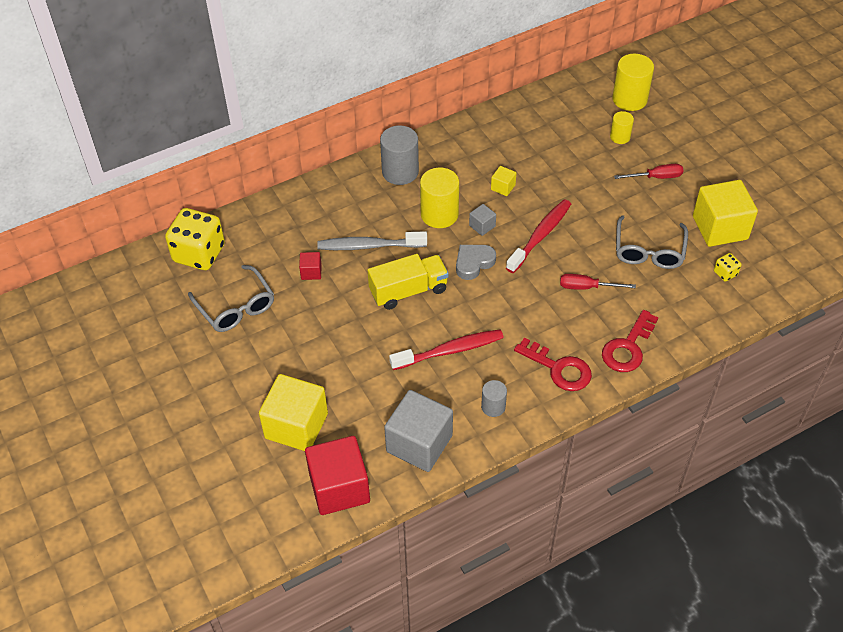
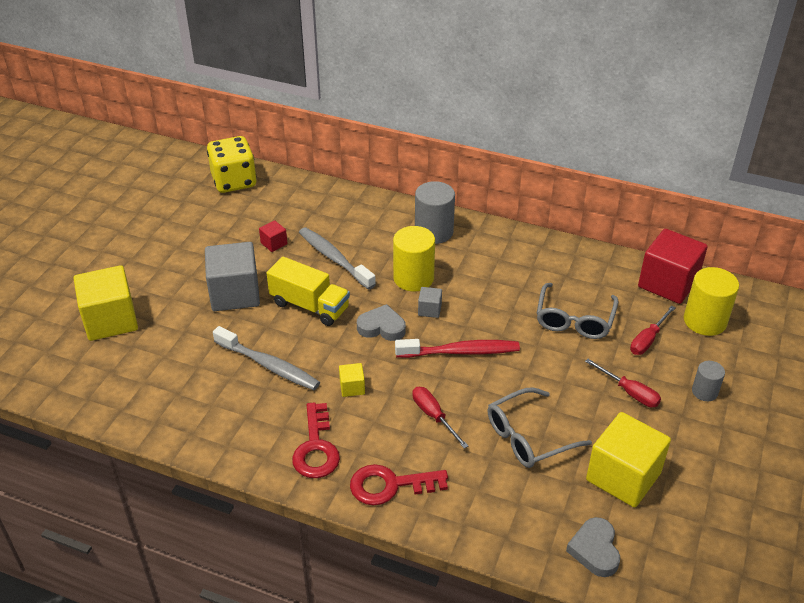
camera: 50 degrees right, 10 degrees down
(236, 307) = (200, 226): grey glasses -> grey glasses (574, 319)
(339, 488) = (67, 378): red cube -> red cube (668, 283)
(419, 443) = (151, 401): grey cube -> grey cube (235, 294)
(450, 350) = (269, 365): red toothbrush -> grey toothbrush
(493, 407) = (231, 426): grey cylinder -> grey cylinder (704, 392)
(503, 187) = (489, 298): yellow cube -> yellow cube (352, 387)
(620, 137) = (647, 340): yellow cylinder -> red screwdriver
(725, 273) = (567, 513): yellow dice -> none
(763, 279) = (595, 550): none -> grey heart

